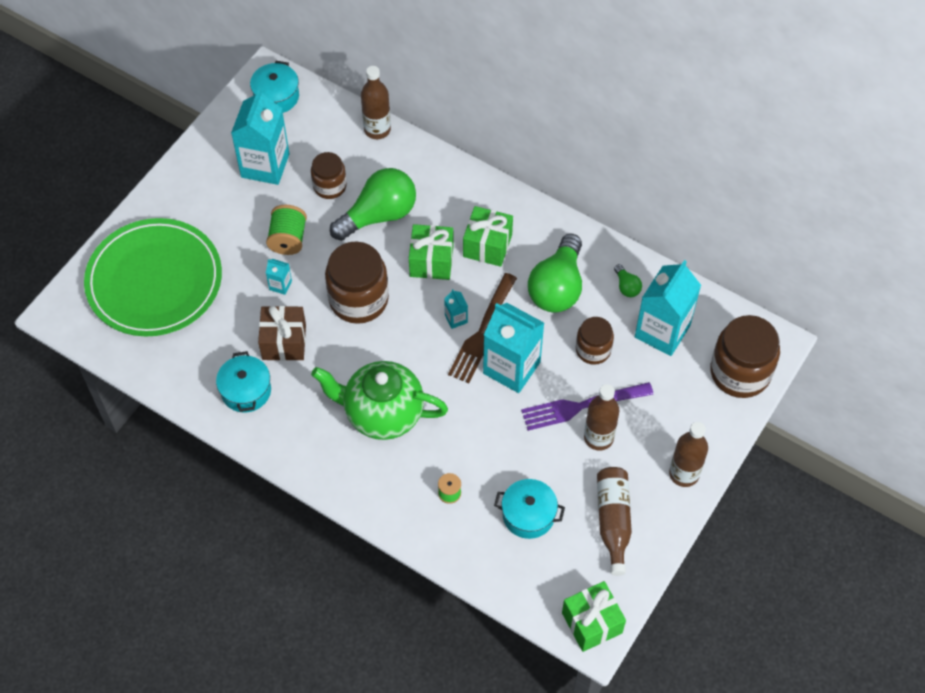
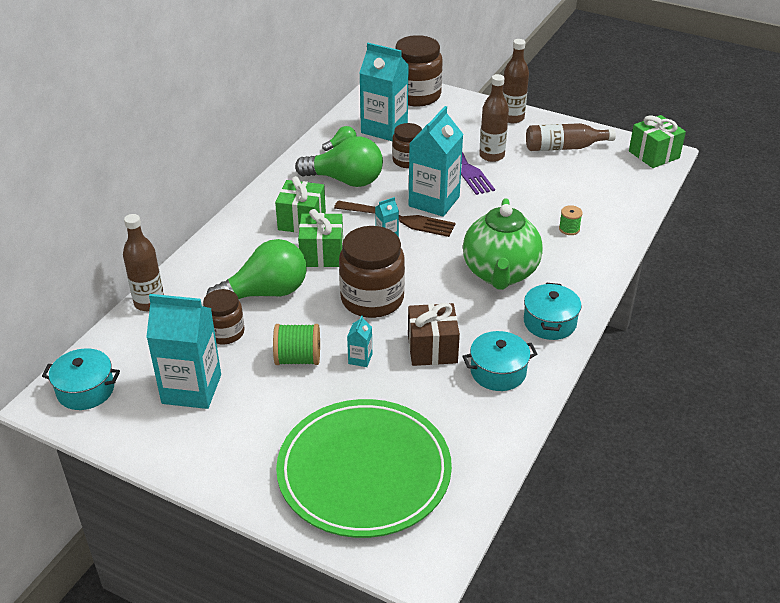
camera: 95 degrees left, 20 degrees down
(379, 215) = (265, 293): green light bulb -> green light bulb turned 105 degrees clockwise
(528, 515) = (574, 187): turquoise pot -> turquoise pot (549, 322)

